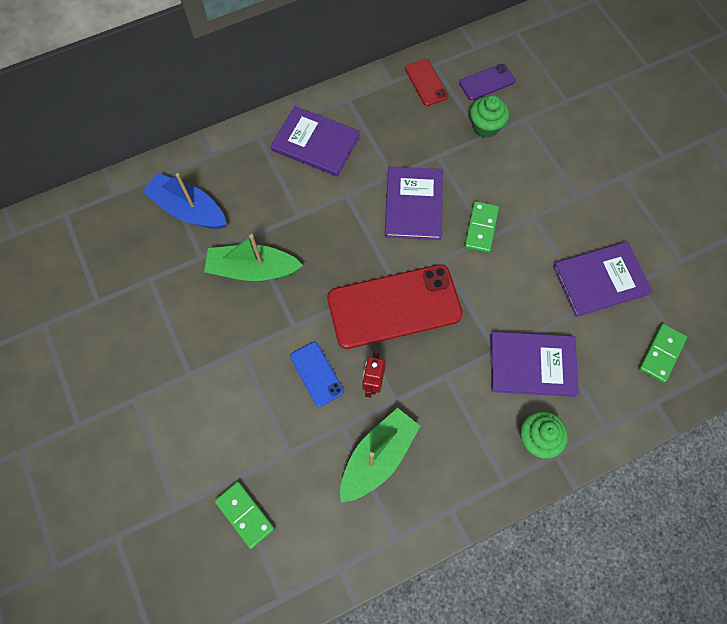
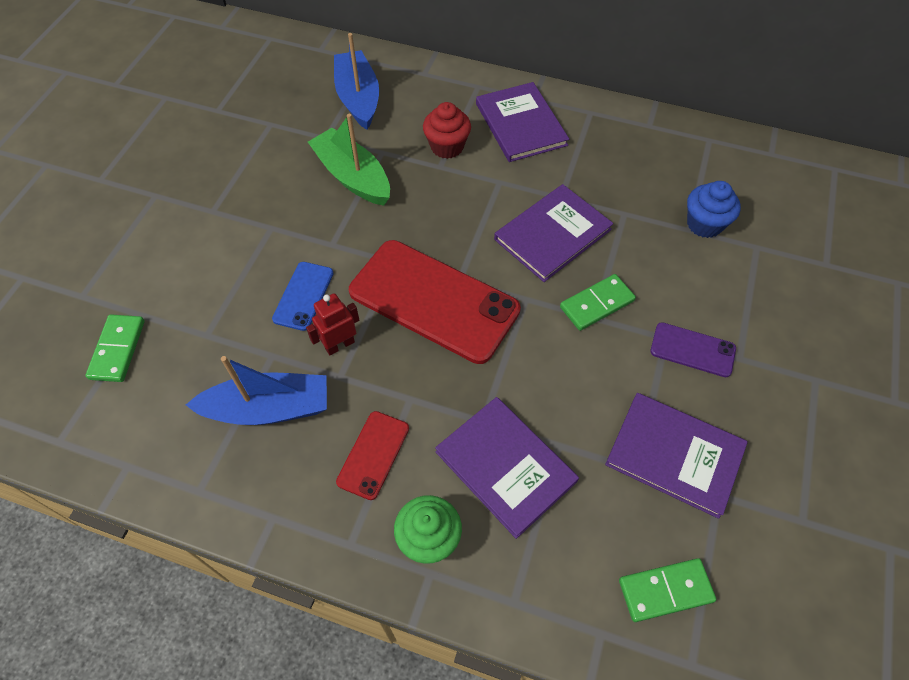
camera: 45 degrees right, 10 degrees down
(288, 197) = (447, 147): none -> red cupcake
(378, 457) = (268, 408): green boat -> blue boat
(426, 82) = (683, 148): red phone -> red phone (373, 454)
(485, 127) = (704, 224): green cupcake -> blue cupcake
(486, 82) = (750, 189): purple phone -> purple phone (692, 350)

